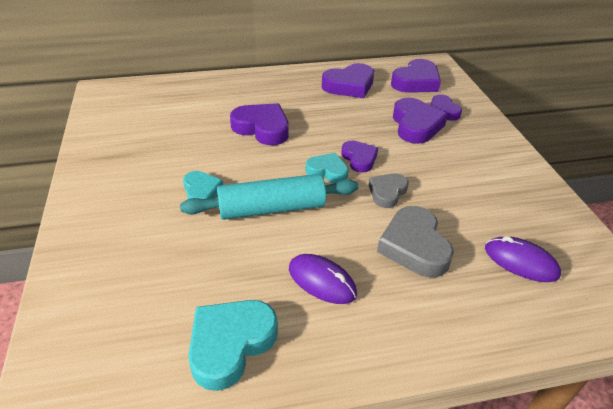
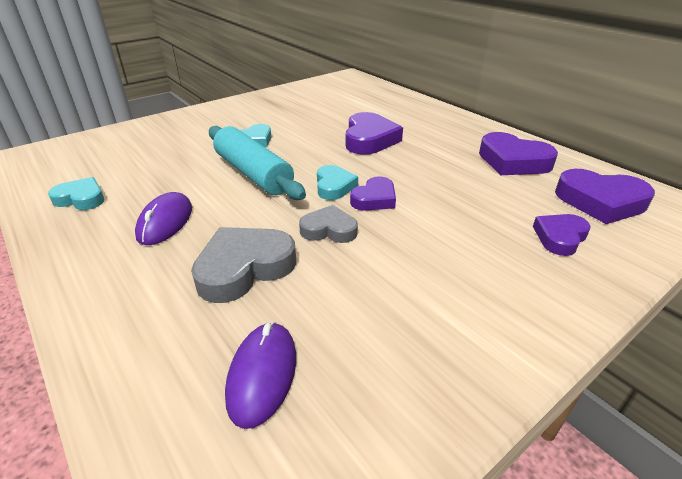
camera: 65 degrees right, 5 degrees down
(230, 344) = (81, 199): turquoise heart -> turquoise heart, size x0.62
(416, 125) = (492, 222): purple heart -> none

